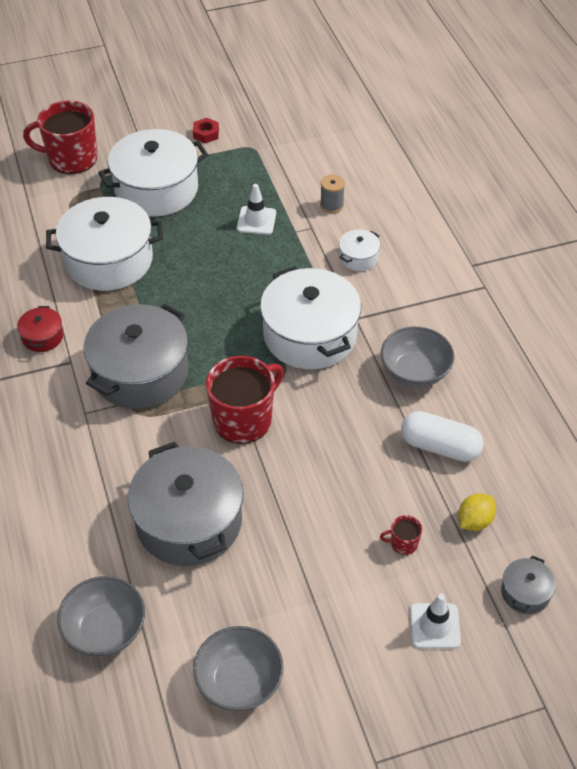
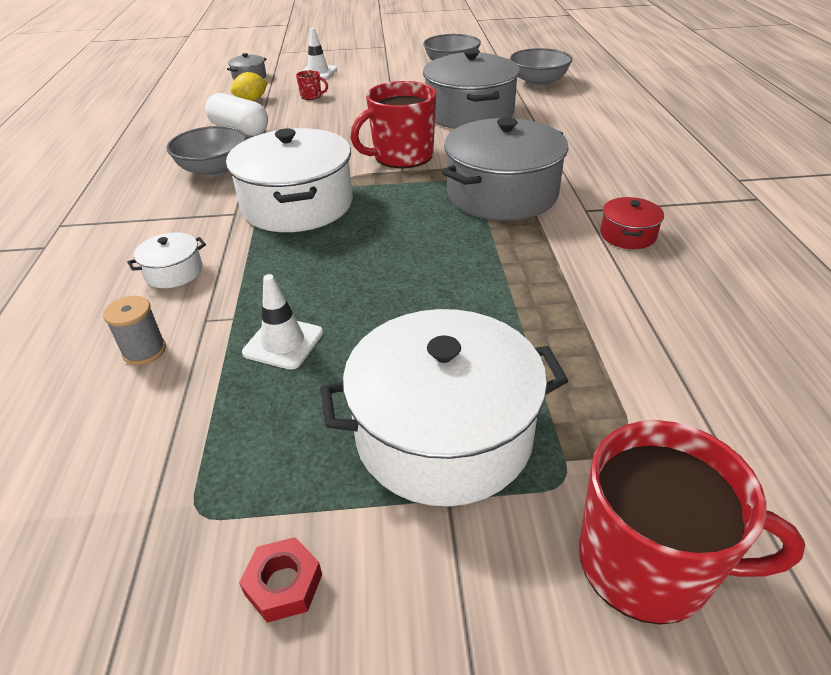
camera: 165 degrees left, 10 degrees down
(108, 260) = (542, 314): white pot -> none

